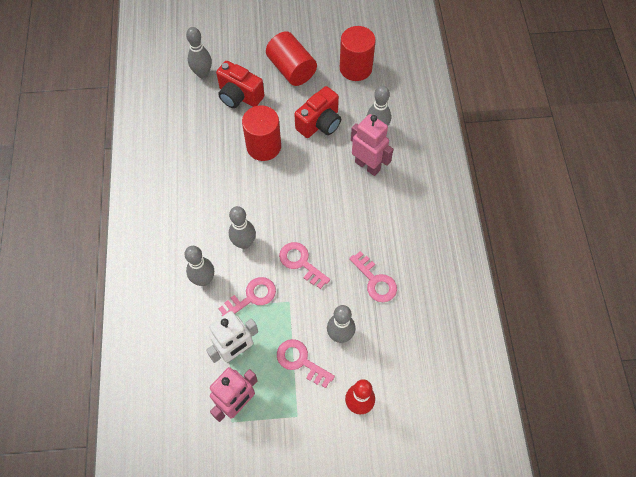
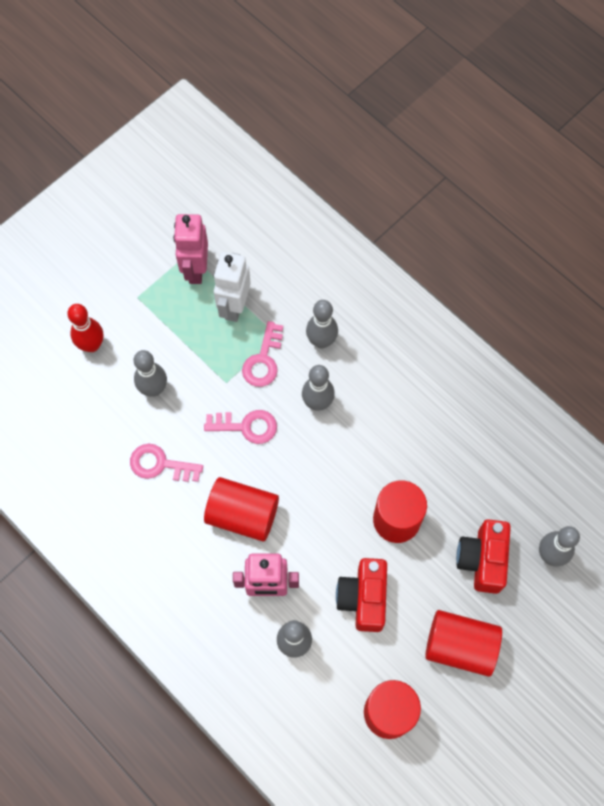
camera: 140 degrees right, 5 degrees up
(239, 96) = (482, 560): red camera -> red camera turned 75 degrees counterclockwise
(300, 361) = (171, 340): pink key -> none
(349, 213) = (242, 515): none -> red cylinder

